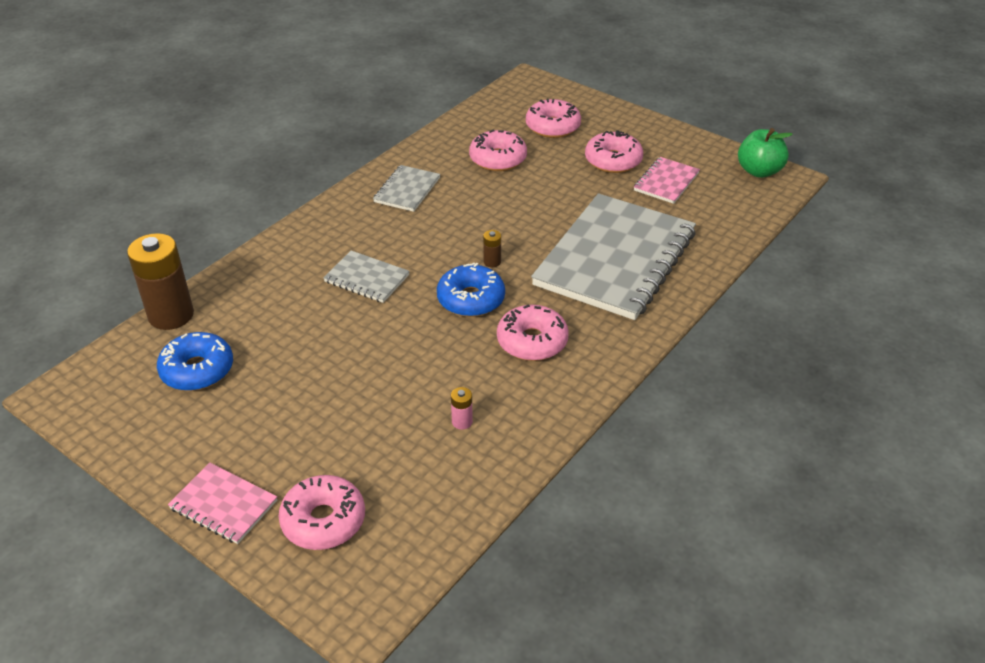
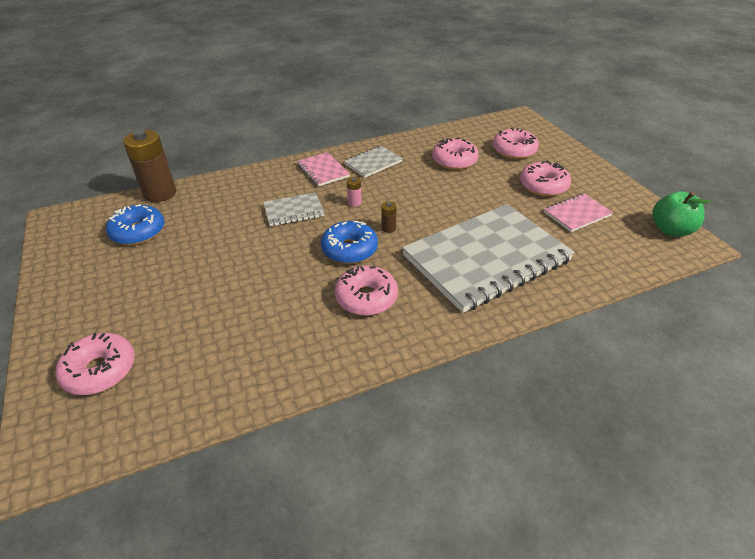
camera: 30 degrees right, 0 degrees up
(224, 505) = (58, 328): pink notebook -> pink notebook (323, 170)
(367, 278) = (293, 211): grey notebook -> grey notebook turned 75 degrees counterclockwise
(462, 422) = (260, 338): pink battery -> pink battery (354, 203)

